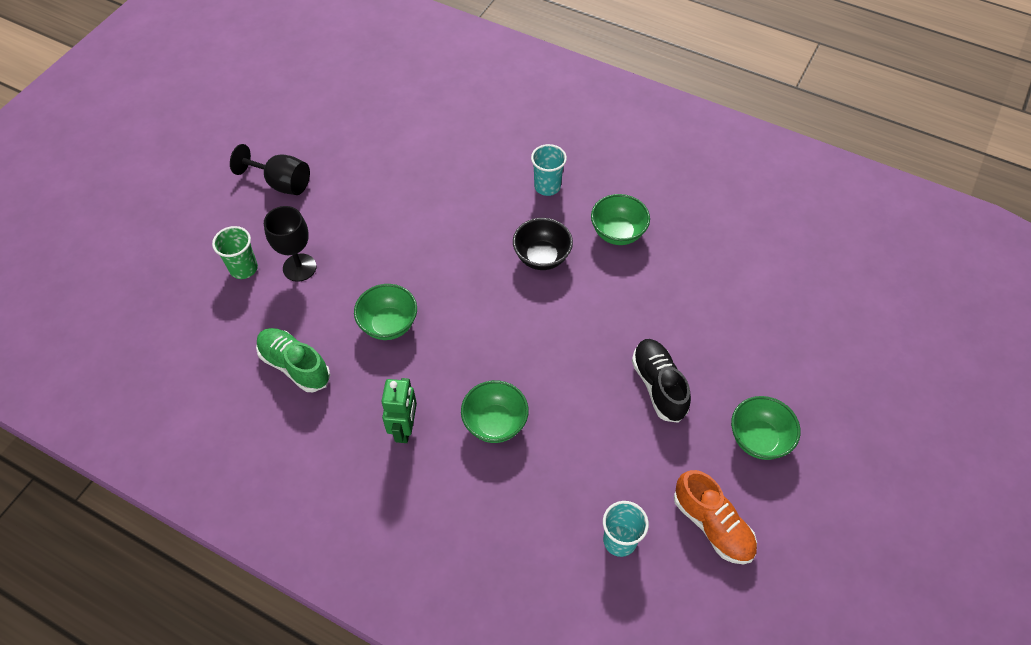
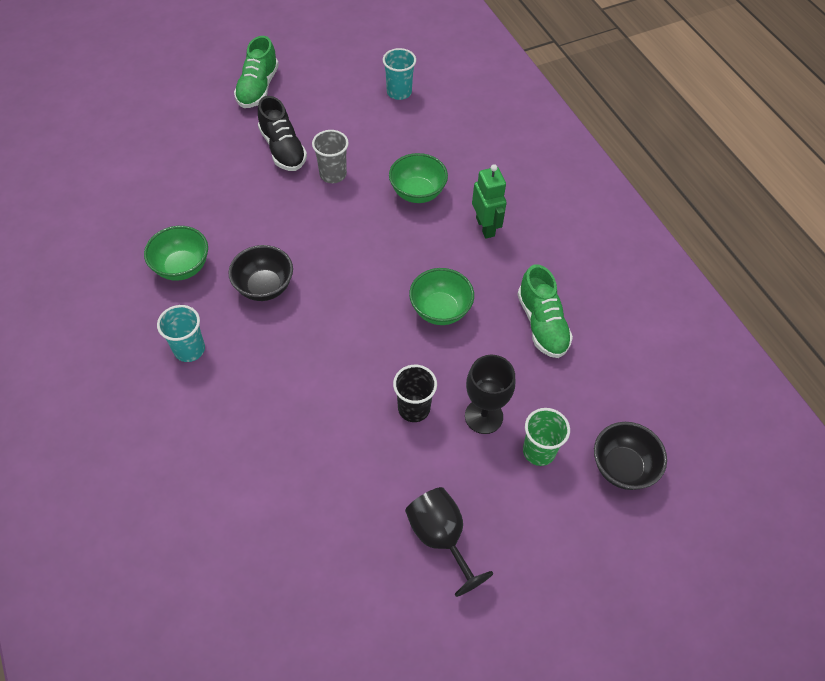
camera: 145 degrees left, 0 degrees up
(173, 293) = (622, 467): none -> black bowl
(355, 243) = (414, 408): none -> black cup
(404, 428) = (485, 227): green robot -> green robot turned 120 degrees clockwise
(588, 390) = (333, 174): none -> grey cup
(658, 386) = (283, 149): black shoe -> black shoe turned 45 degrees counterclockwise
(712, 525) = (337, 69): orange shoe -> none
(758, 439) = (258, 88): green bowl -> green shoe

